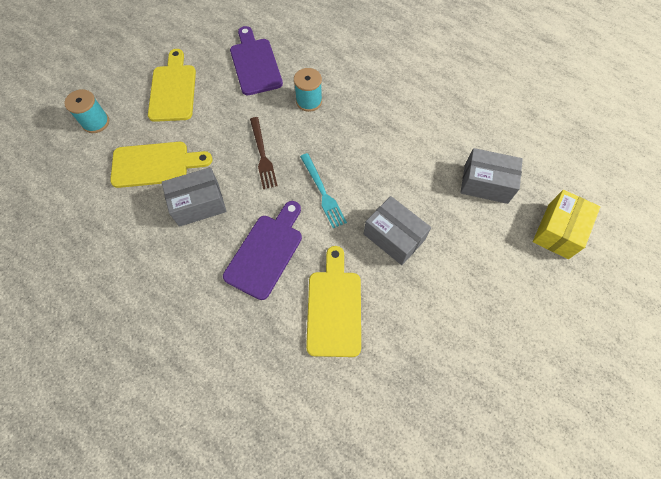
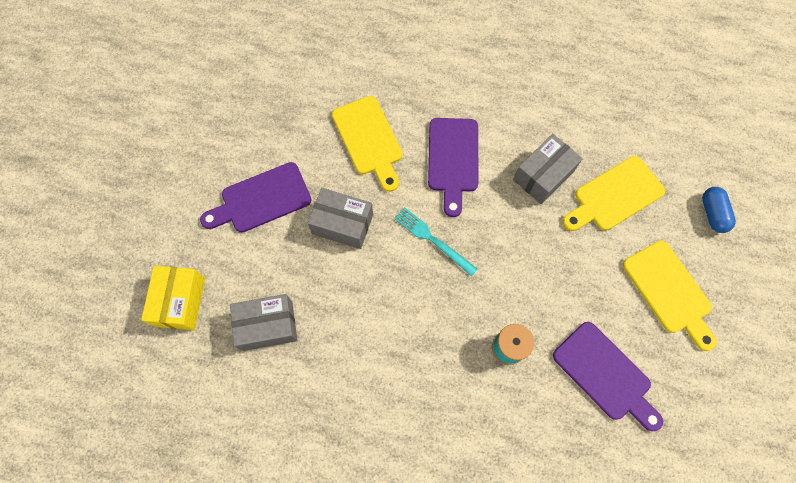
camera: 155 degrees right, 5 degrees up
(96, 122) = (712, 213): turquoise spool -> blue capsule
(262, 154) = (517, 254): brown fork -> none
(462, 292) = (261, 199): none -> purple cutting board

